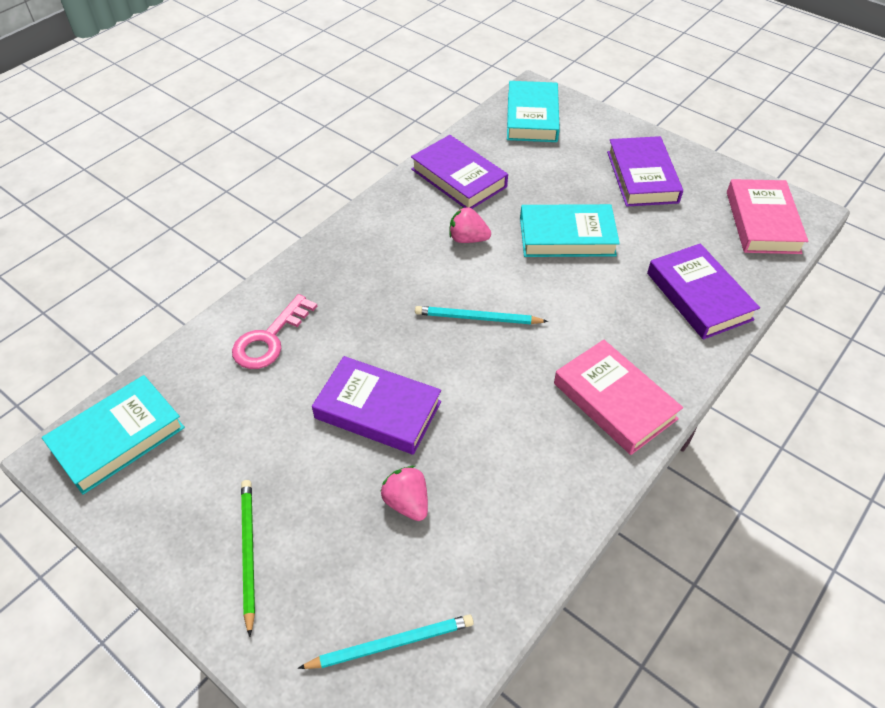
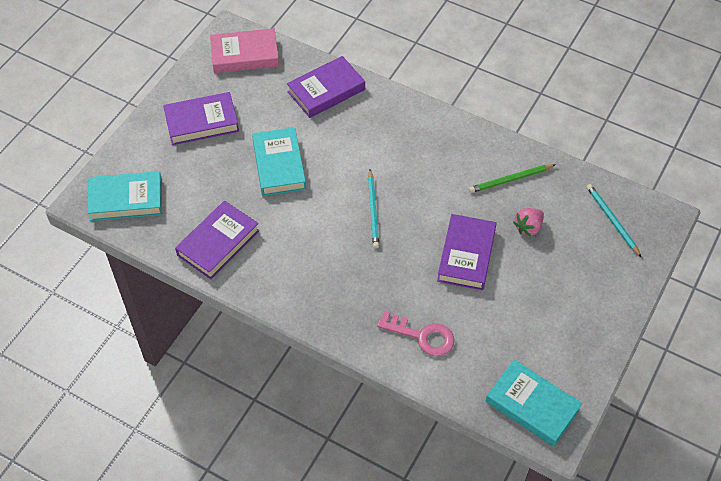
camera: 100 degrees left, 5 degrees up
(248, 553) = (586, 301): green pencil -> green pencil (510, 180)
(468, 239) = (292, 227): pink strawberry -> none
(614, 401) = (426, 132): pink book -> none

